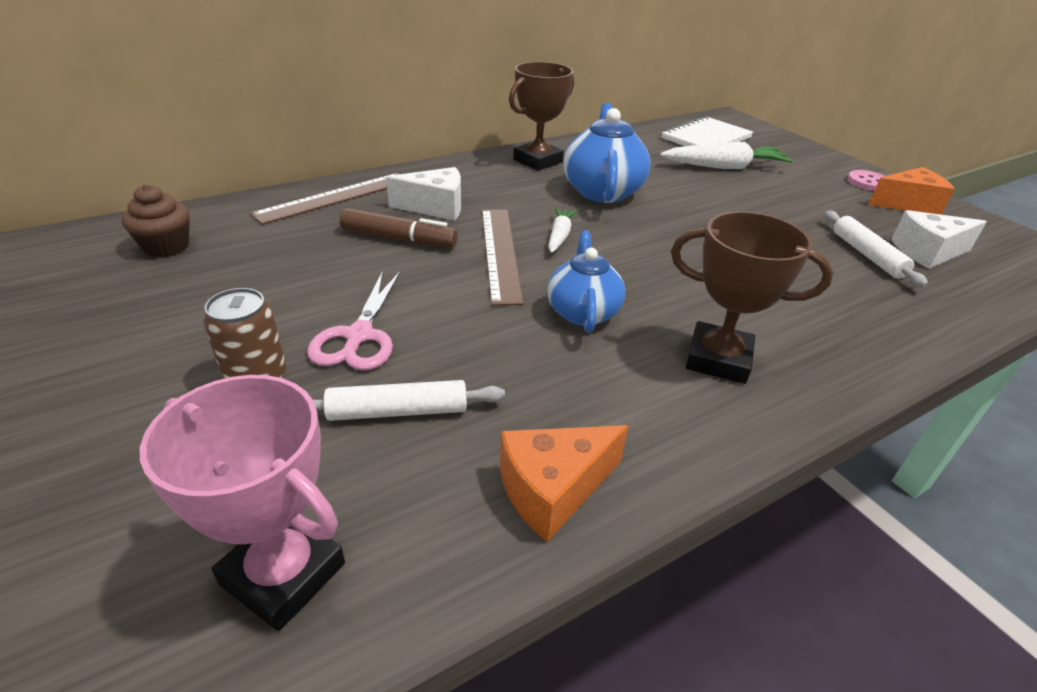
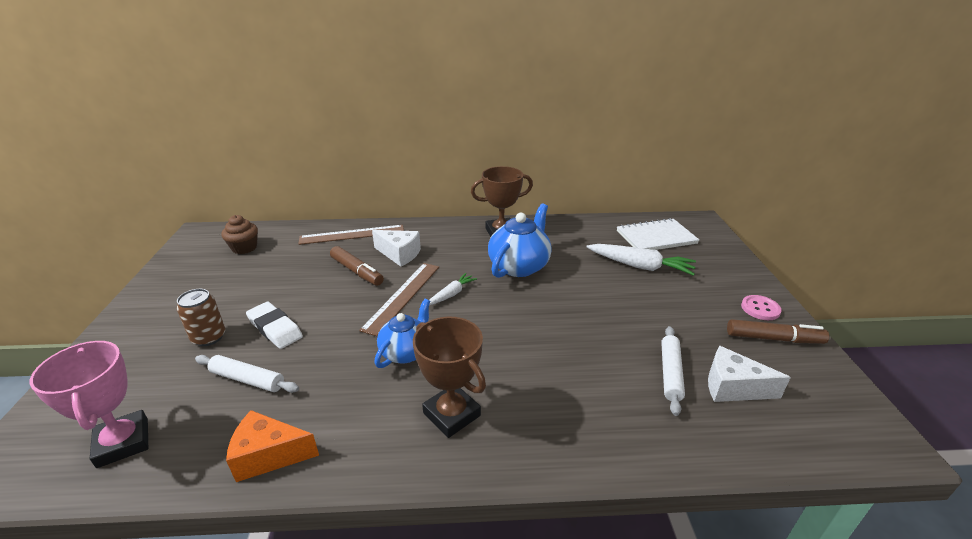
camera: 30 degrees right, 5 degrees down
(359, 336) = (275, 328): pink scissors -> white eraser
(907, 204) = (774, 339): orange cheese -> brown marker

